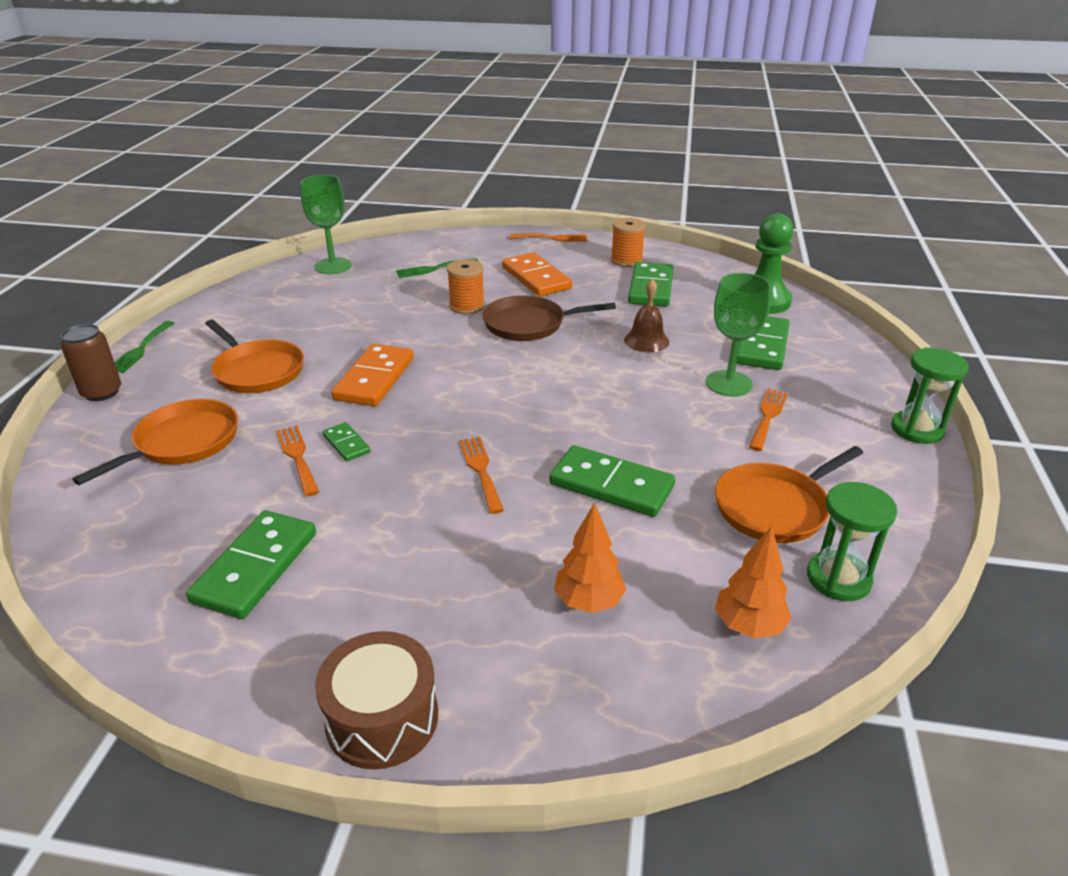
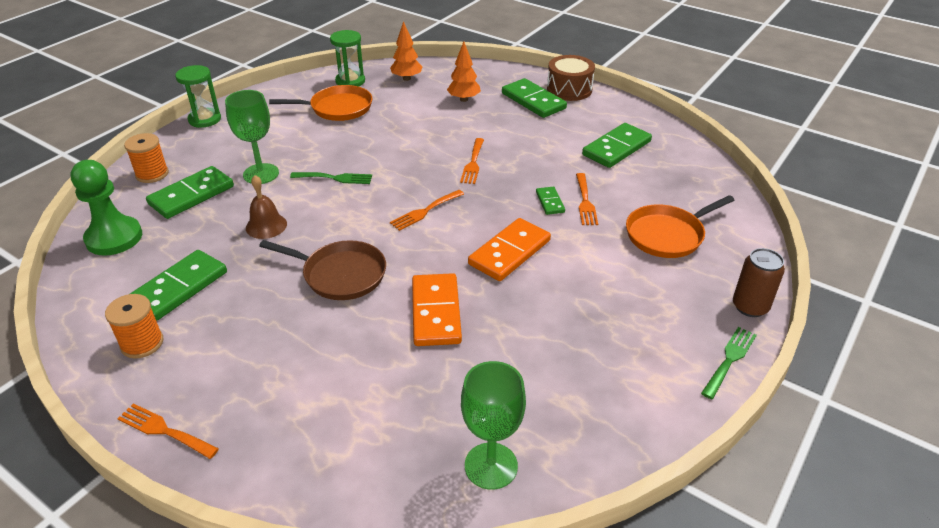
camera: 155 degrees left, 5 degrees up
(257, 371) = (608, 291): orange pan -> none
(434, 269) = (366, 408): green fork -> green fork (335, 178)
(467, 306) = (377, 320): orange spool -> orange spool (152, 174)
(536, 278) = (268, 345): orange domino -> orange domino (435, 312)
(611, 485) = (406, 137): green domino -> green domino (533, 101)
(768, 416) = (271, 148): orange fork -> orange fork (425, 211)

